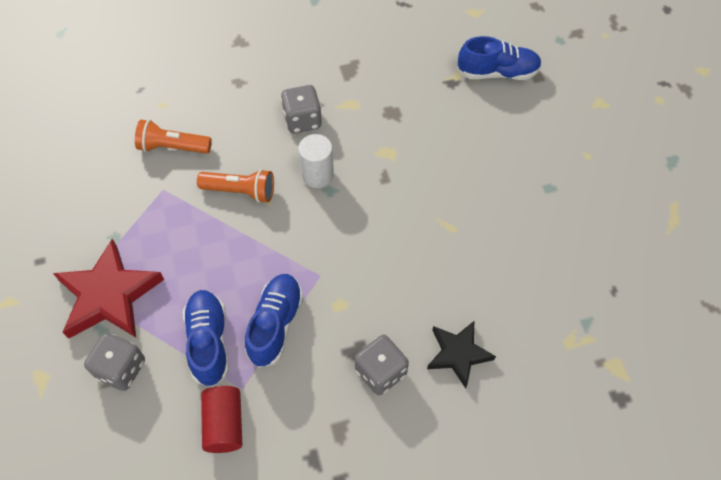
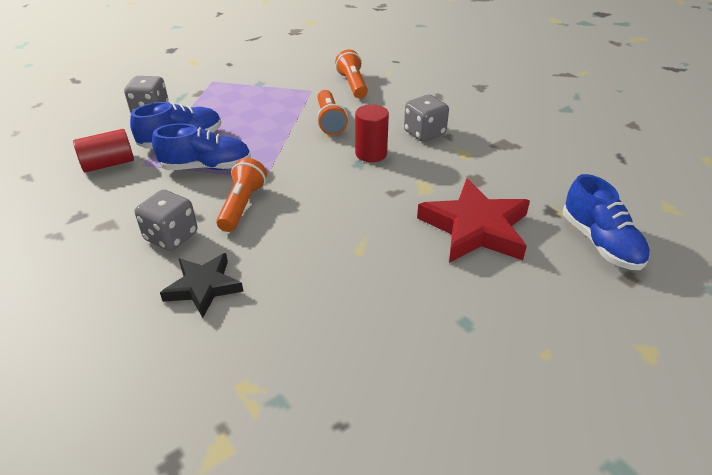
camera: 70 degrees right, 20 degrees down
(109, 295) = (210, 92): red star -> red star (475, 228)
(317, 175) = (371, 154): white cylinder -> red cylinder
(356, 303) = (242, 205): none -> orange flashlight

